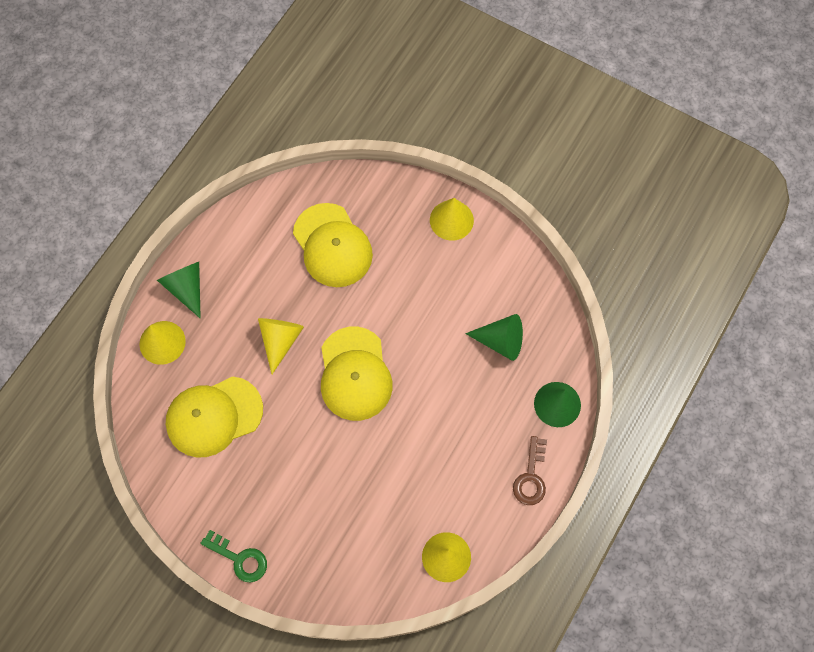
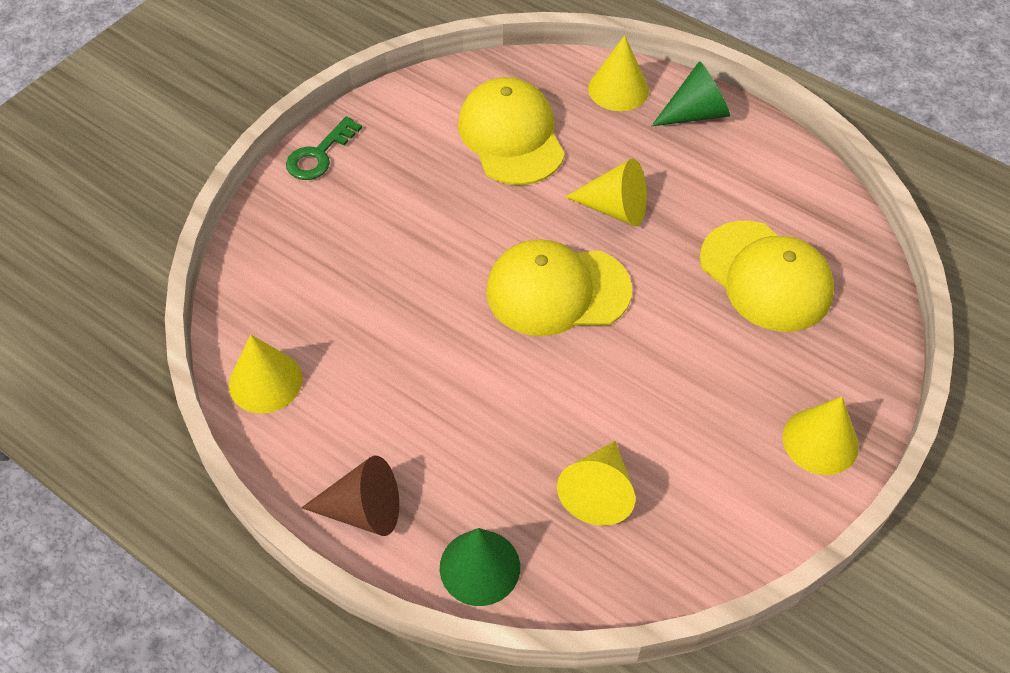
camera: 95 degrees right, 15 degrees down
(332, 245) = (766, 276): yellow cap -> yellow cap turned 105 degrees counterclockwise
(500, 341) = (598, 492): green cone -> yellow cone
(531, 477) = (363, 510): brown key -> brown cone

